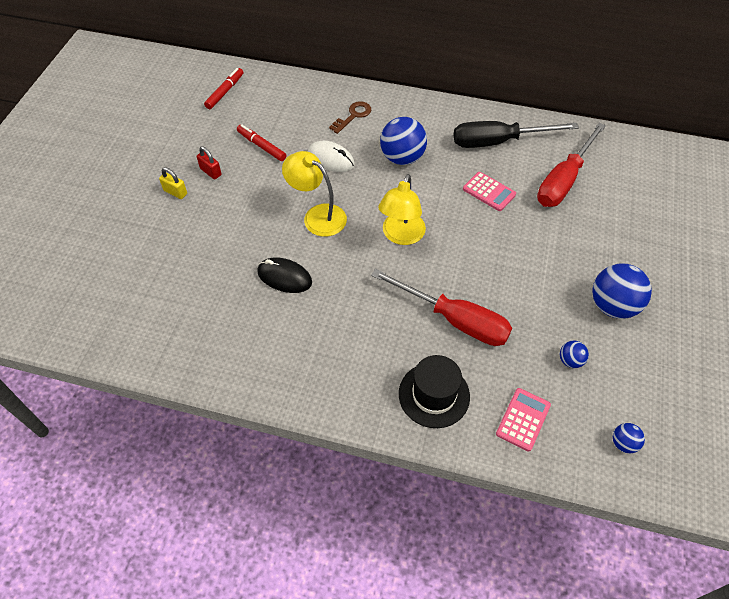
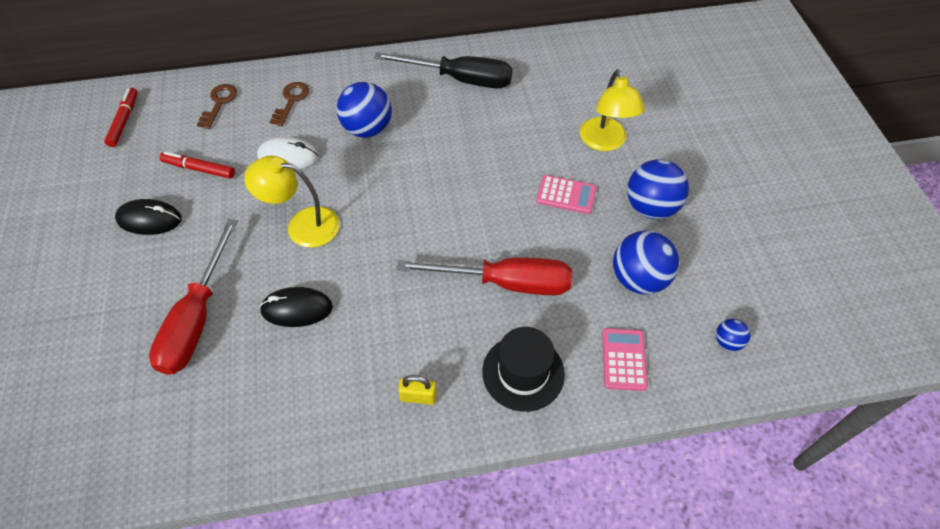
camera: 25 degrees left, 0 degrees up
(175, 192) = (115, 259): yellow padlock -> yellow padlock (418, 396)
(211, 172) = (149, 219): red padlock -> black mouse
(298, 100) = (219, 103): none -> brown key
(401, 236) = (406, 214): yellow lamp -> yellow lamp (605, 142)
(489, 192) = (476, 135): pink calculator -> pink calculator (566, 195)
(498, 142) = (460, 79): black screwdriver -> black screwdriver turned 135 degrees counterclockwise
(563, 180) = (544, 98): red screwdriver -> red screwdriver (197, 318)
(570, 360) = (639, 279): blue ball -> blue ball, size x2.06

